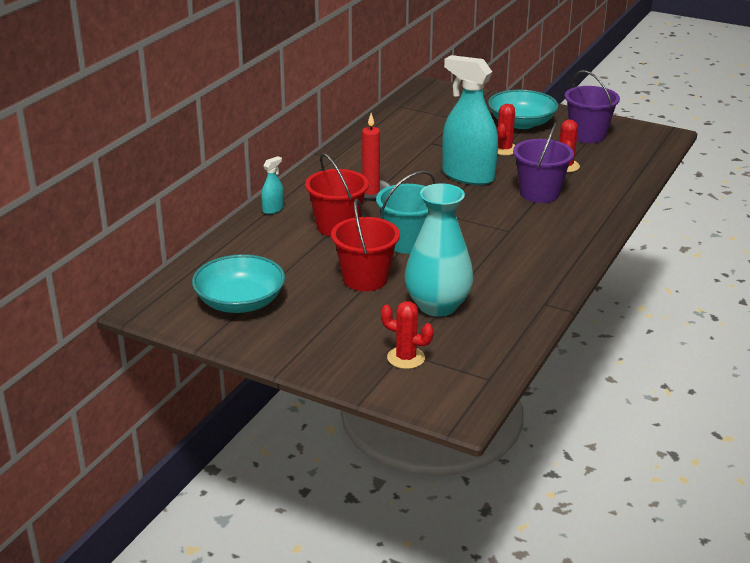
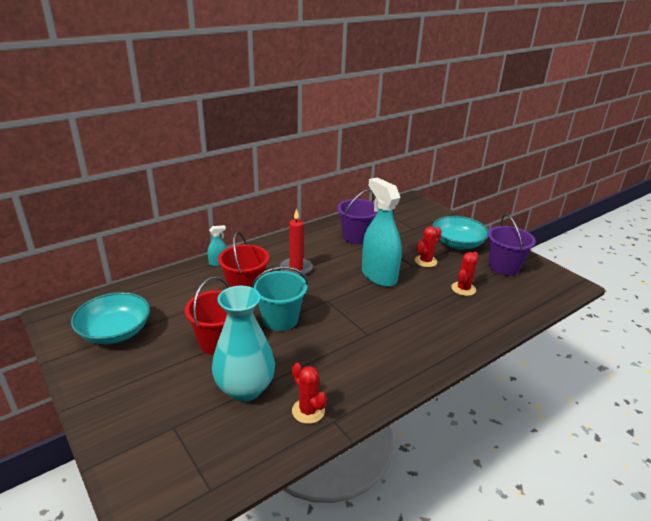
camera: 25 degrees right, 0 degrees up
(406, 358) = (169, 434): red cactus -> red cactus (308, 411)
(539, 193) = (422, 307): purple bucket -> purple bucket (356, 237)

